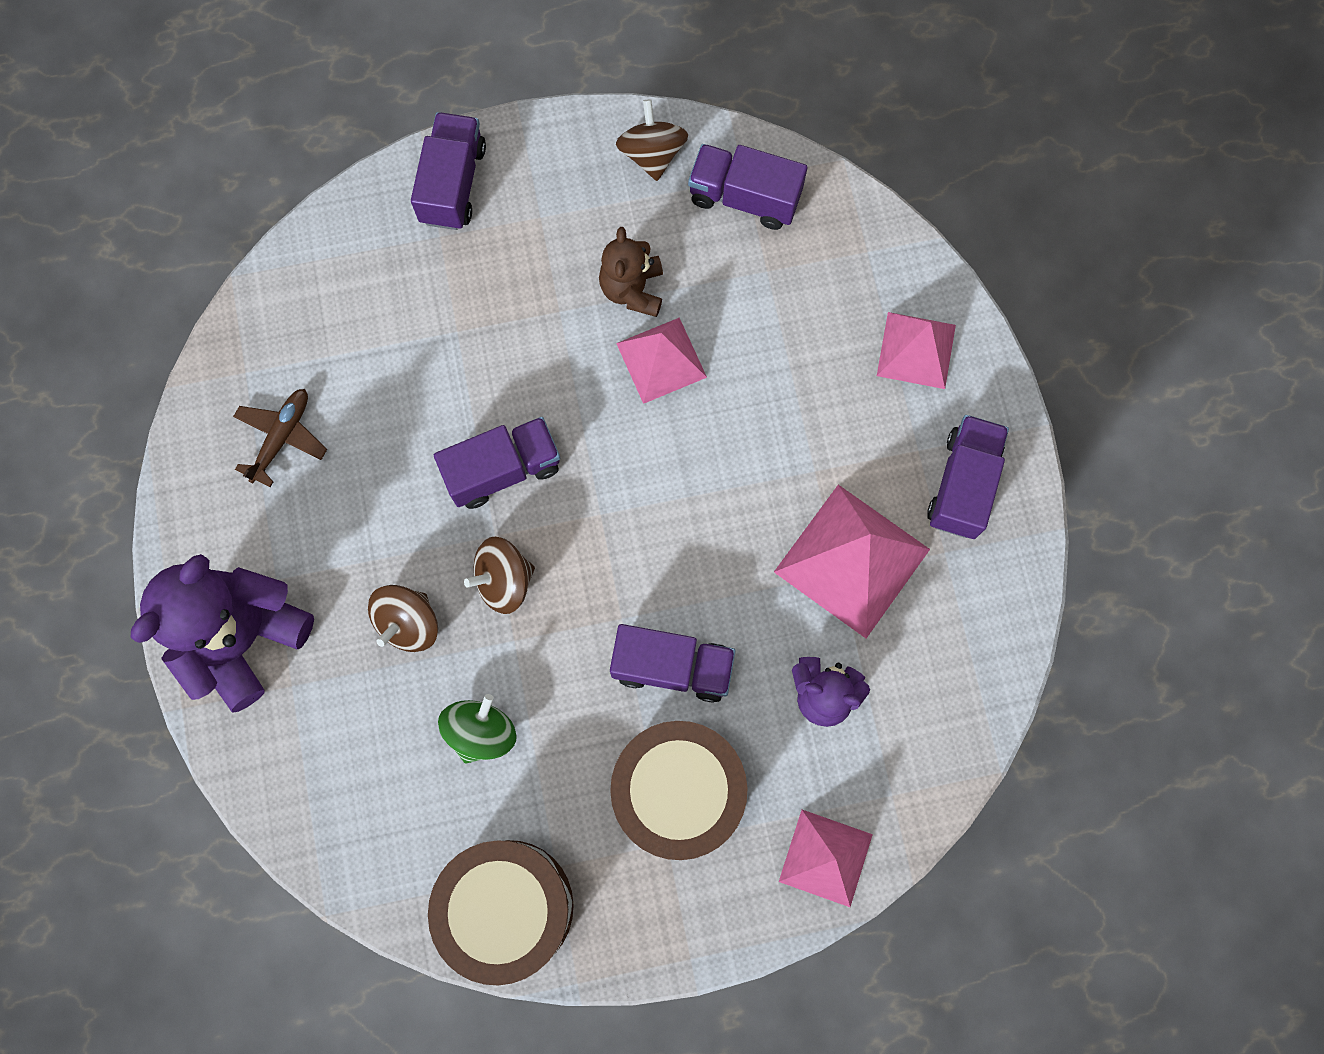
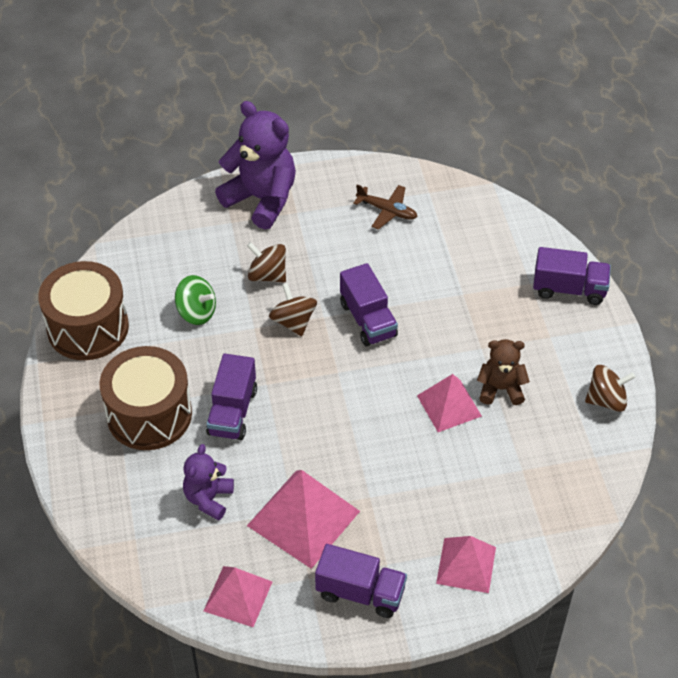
camera: 90 degrees right, 25 degrees down
(744, 197) = (579, 456): purple truck -> none
(825, 857) = (97, 497): pink pyramid -> pink pyramid (238, 596)

